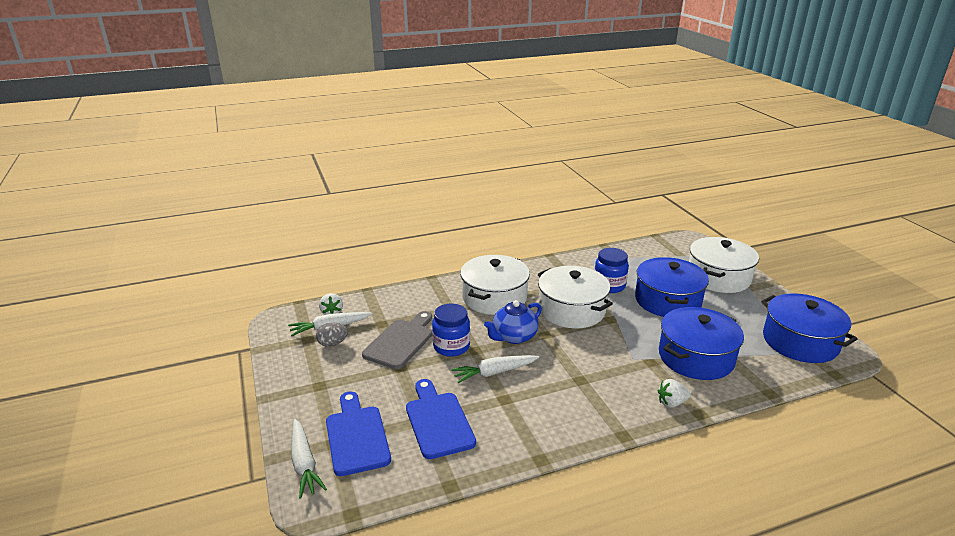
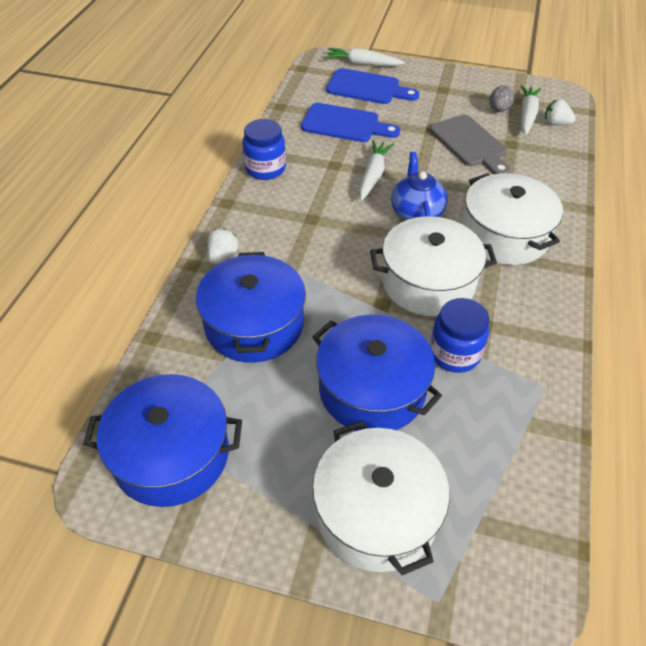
camera: 125 degrees right, 20 degrees up
(451, 347) = (435, 168): blue jar -> blue jar (265, 169)

